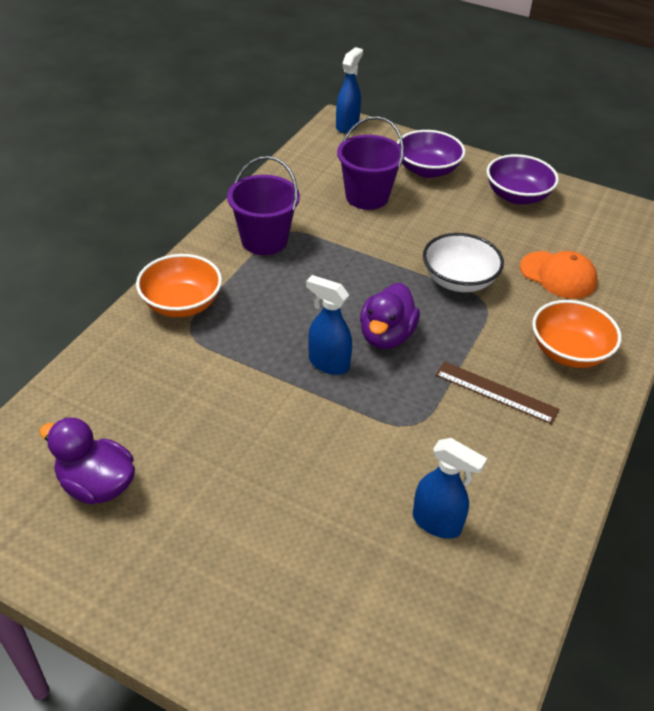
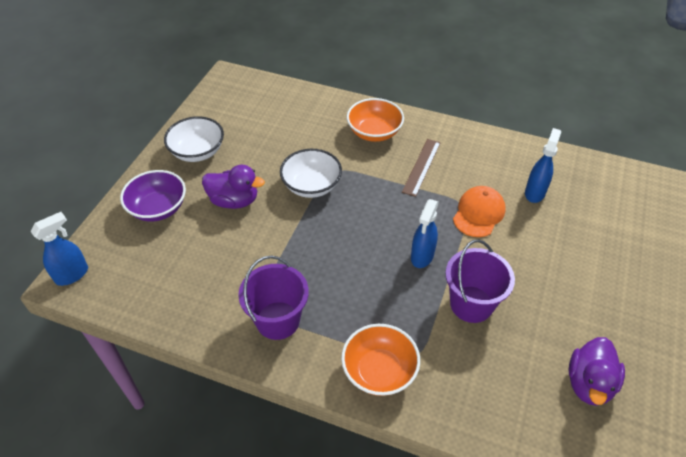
camera: 95 degrees left, 5 degrees up
(347, 126) = (72, 274): blue spray bottle -> blue spray bottle turned 120 degrees clockwise
(367, 197) = (203, 249): purple bucket -> purple bucket (471, 304)
(386, 336) = (383, 224): purple duck -> purple duck (234, 201)
(517, 196) = (197, 152): purple bowl -> white bowl
(558, 275) = (296, 133): orange cap -> orange cap (478, 213)

